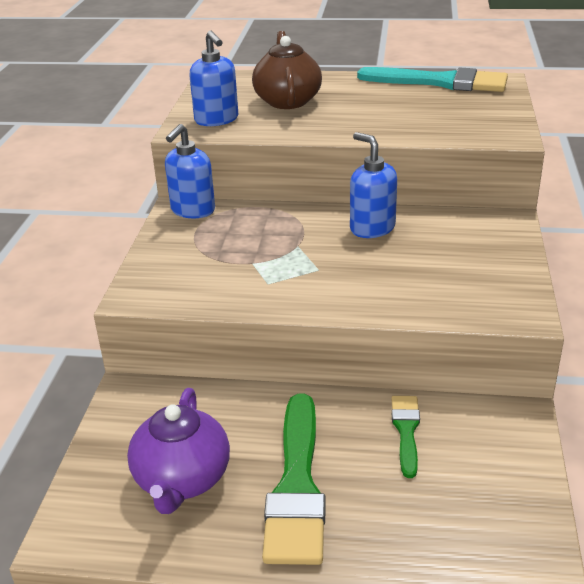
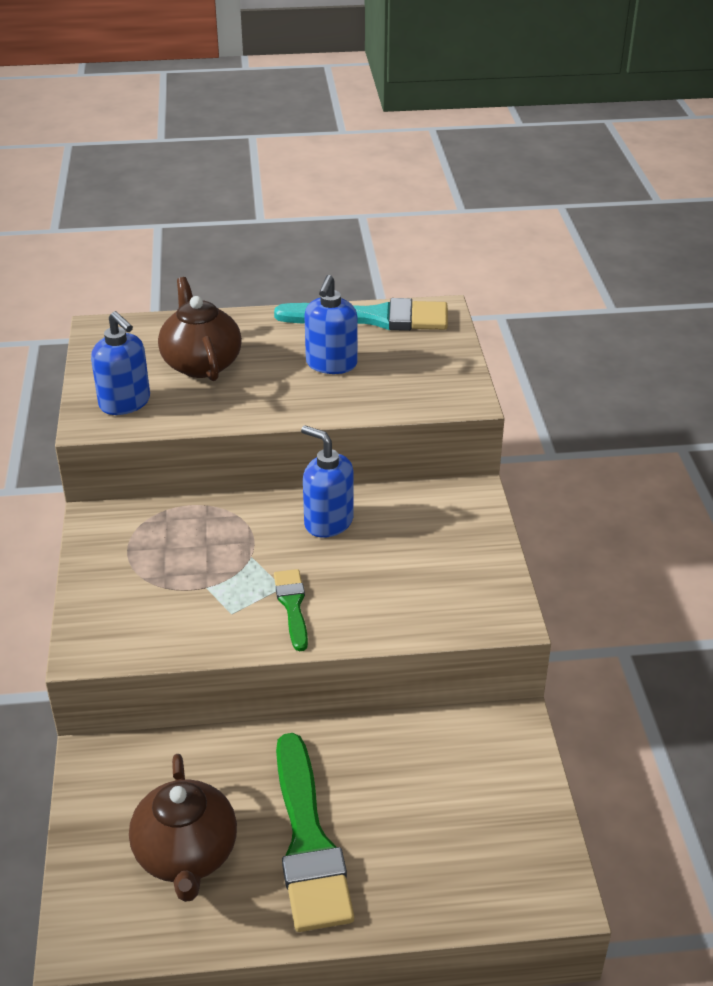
camera: 15 degrees left, 5 degrees up
(182, 480) = (186, 855): purple teapot -> brown teapot
(192, 210) = (114, 519): blue soap dispenser -> blue soap dispenser (331, 364)
(406, 431) = (405, 759): green brush -> green brush (292, 605)

